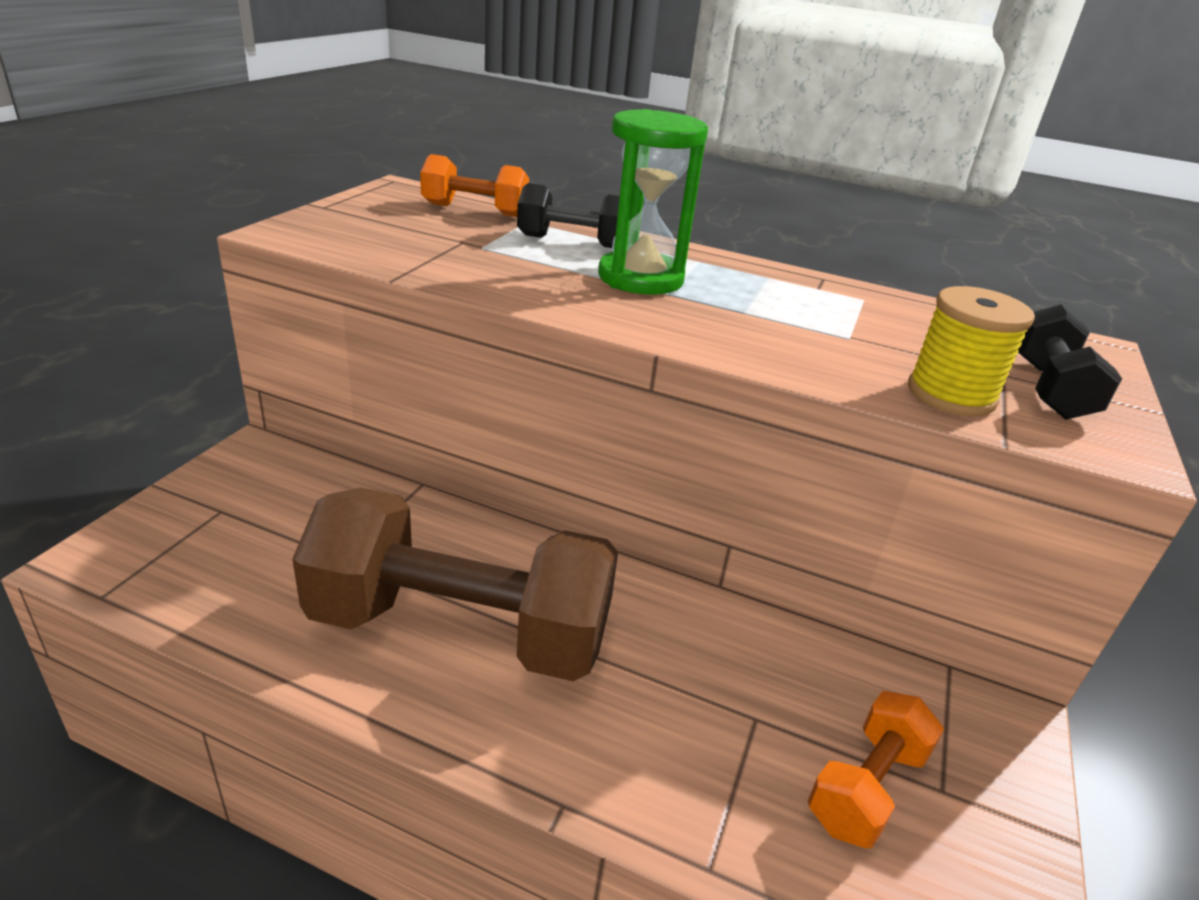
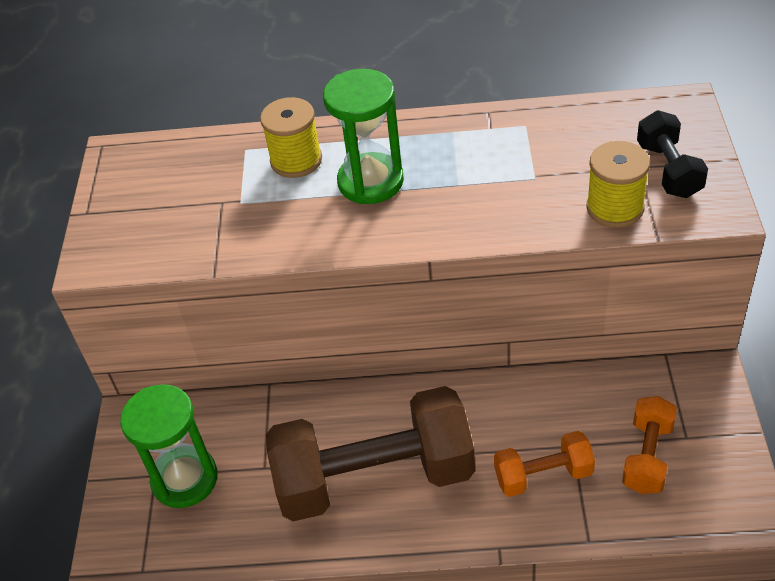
camera: 15 degrees left, 15 degrees up
(246, 528) = (185, 479): none -> green hourglass
(475, 210) = (197, 156): orange dumbbell -> orange dumbbell (543, 475)
(572, 242) = (296, 160): black dumbbell -> yellow spool

